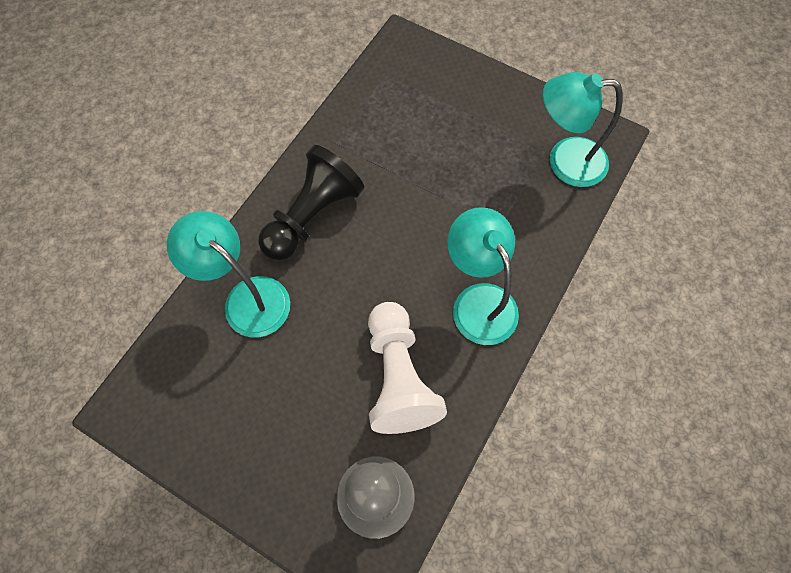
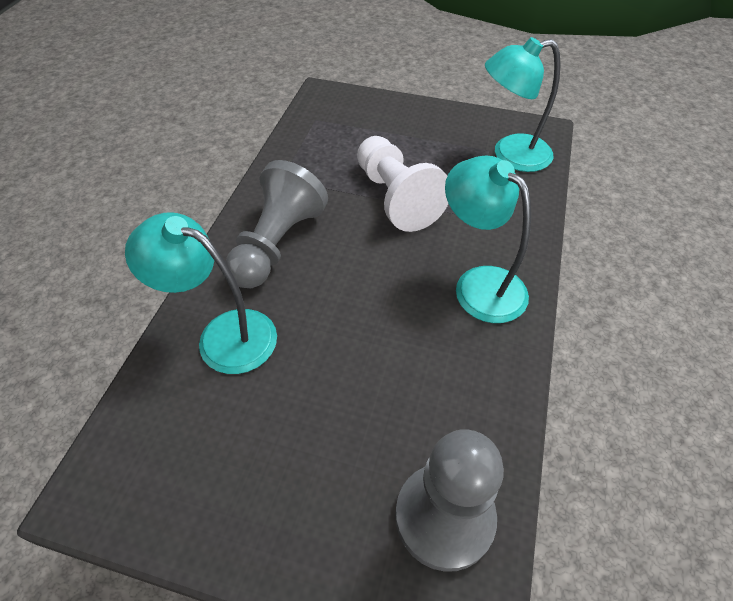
camera: 15 degrees left, 15 degrees down
(312, 216) = (277, 244): black pawn -> grey pawn
(398, 377) = (422, 376): white pawn -> white pawn (396, 198)

